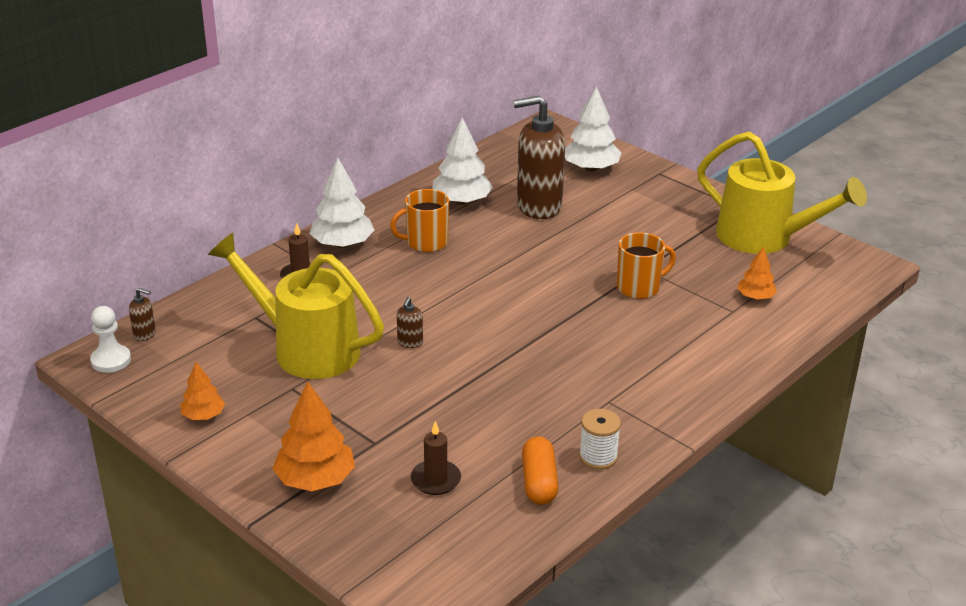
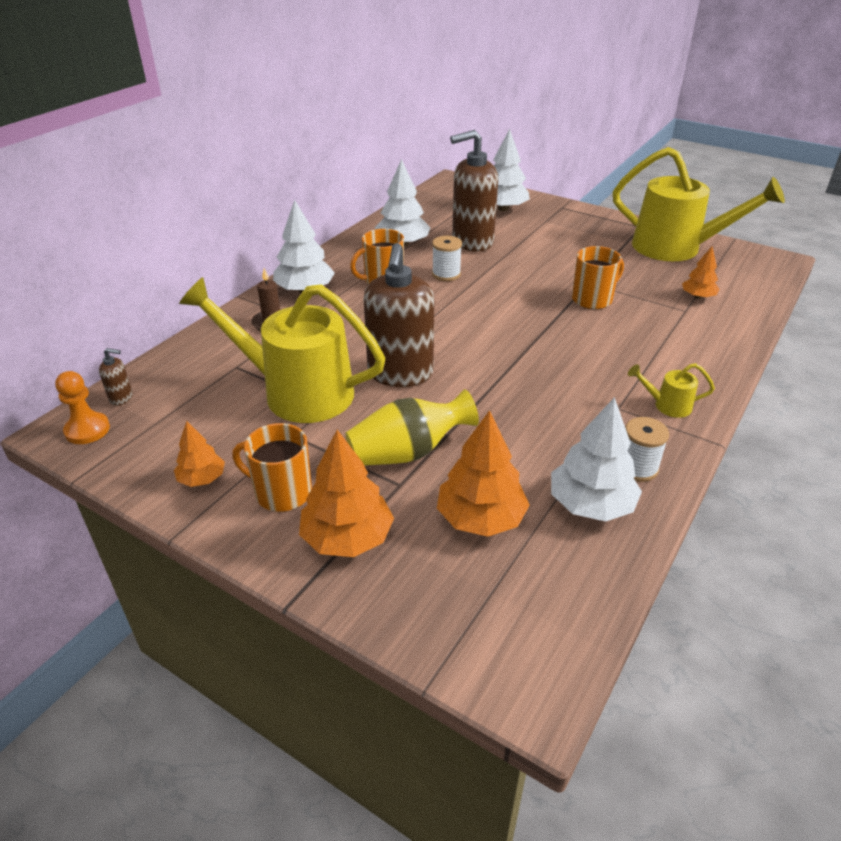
camera: 10 degrees left, 5 degrees up
(111, 360) = (87, 430): white pawn -> orange pawn
(269, 436) = (281, 492): none -> orange mug
(392, 416) = (408, 452): none -> yellow vase
(410, 342) = (400, 374): brown soap dispenser -> brown soap dispenser, size x2.49
(435, 480) = (480, 518): brown candle -> orange tree
(495, 242) = (446, 274): none -> white spool
(539, 482) = (591, 504): orange capsule -> white tree
(657, 405) = (666, 405): none -> yellow watering can

